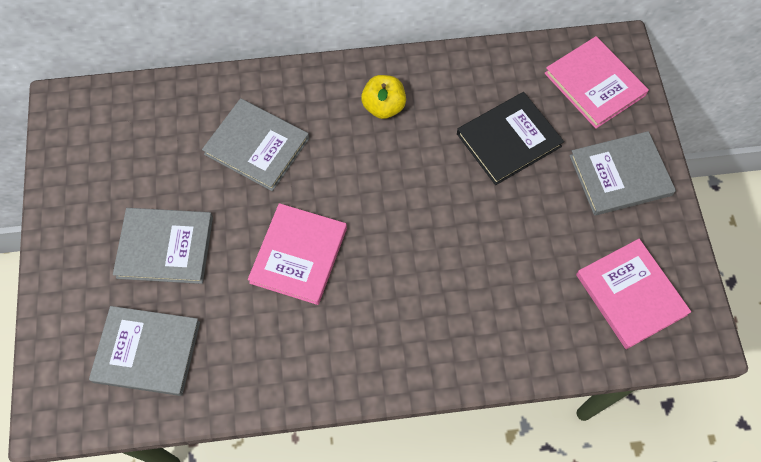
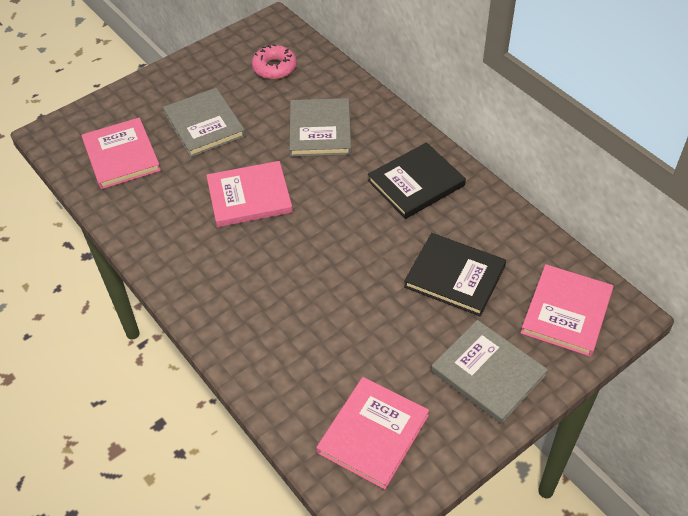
camera: 60 degrees right, 15 degrees down
(134, 139) = (274, 67): none -> pink donut
(147, 352) = (121, 156): grey book -> pink book
(383, 107) = (416, 183): yellow apple -> black book

